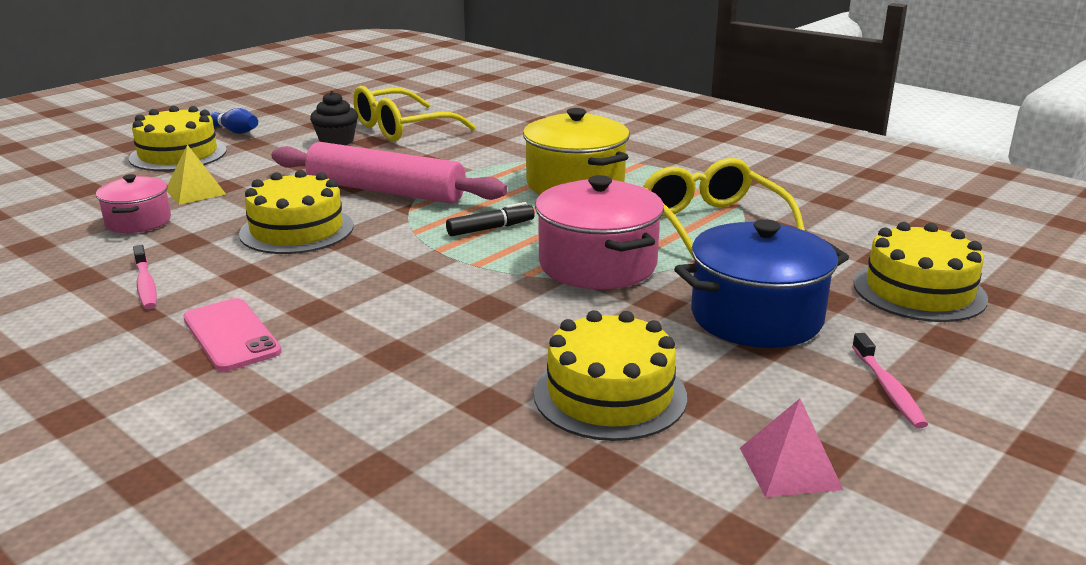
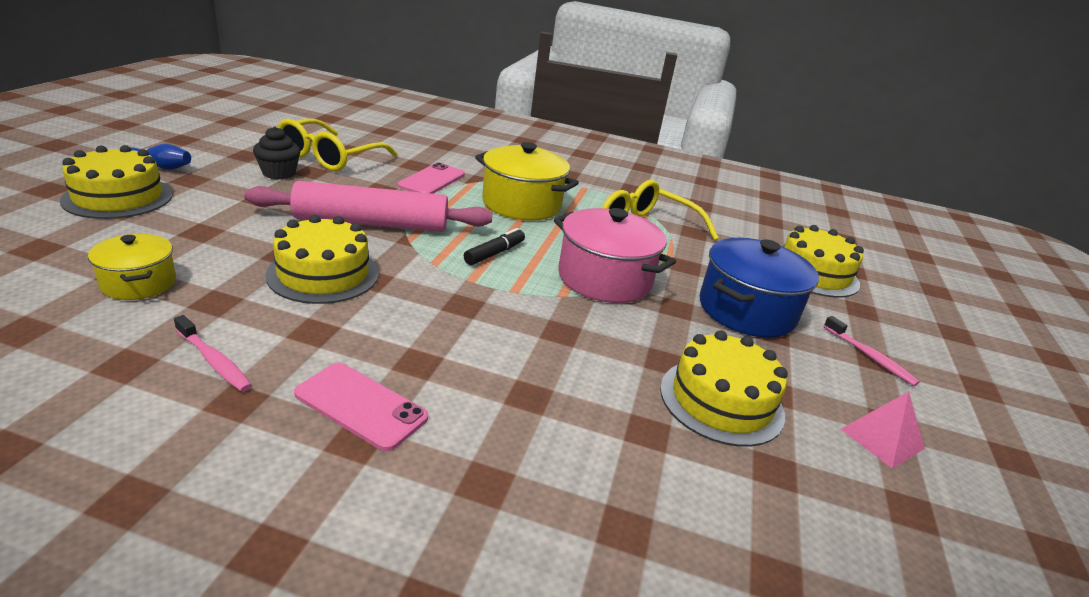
camera: 30 degrees left, 5 degrees up
(138, 221) = (138, 283): pink pot -> yellow pot
(195, 192) = (176, 240): yellow pyramid -> none
(492, 155) = (432, 180): none -> pink phone

